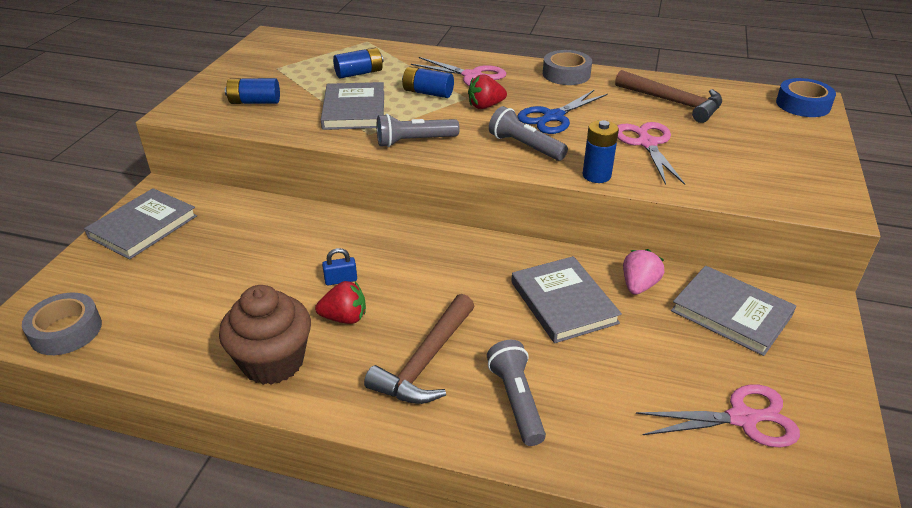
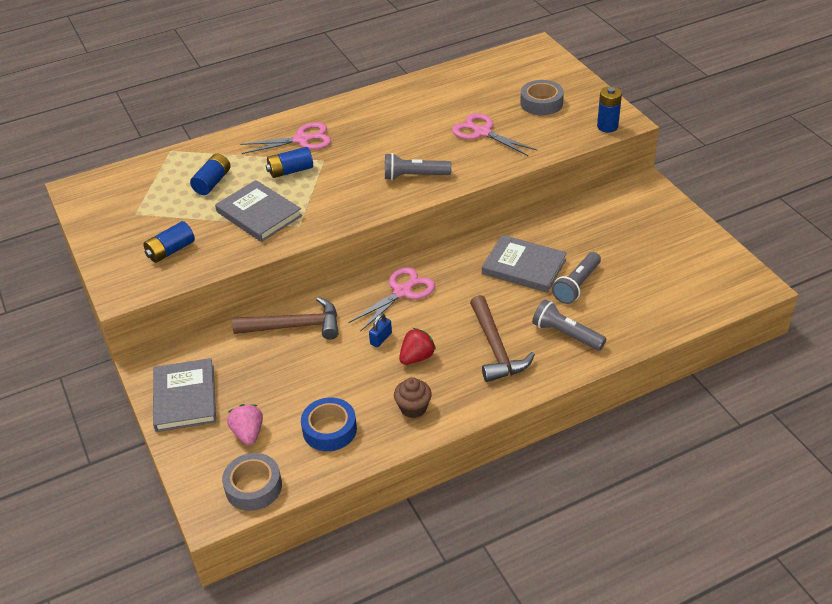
camera: 40 degrees left, 5 degrees up
(273, 362) = (413, 408): brown cupcake -> brown cupcake, size x0.56
(414, 141) = (339, 213): grey flashlight -> grey flashlight (577, 285)
(485, 106) = (346, 160): red strawberry -> none
(553, 117) = (402, 144): blue scissors -> none
(566, 74) = (364, 103): grey tape -> grey tape (541, 103)
(596, 175) = (482, 172): blue battery -> blue battery (607, 126)
(639, 285) = (550, 231): pink strawberry -> pink strawberry (248, 433)
(673, 102) = (460, 91): brown hammer -> brown hammer (295, 326)
(731, 313) = (611, 217): grey book -> none
(743, 418) = (673, 270): pink scissors -> pink scissors (402, 292)
(803, 105) = (535, 53): blue tape -> blue tape (329, 429)

